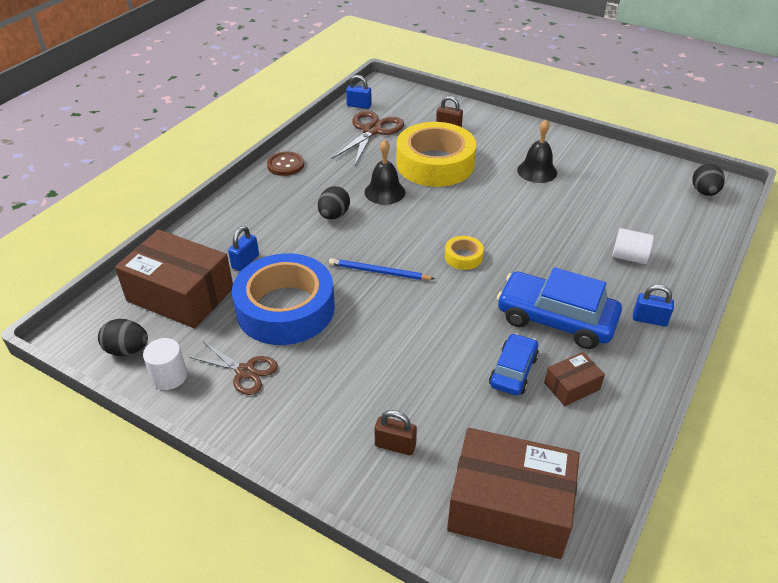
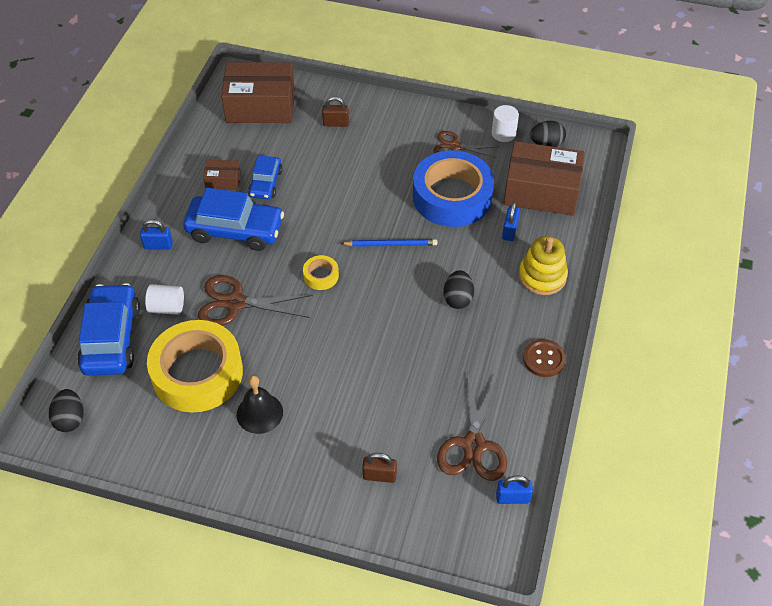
camera: 165 degrees right, 10 degrees up
(243, 218) = (542, 276): none -> yellow stacking toy
(384, 192) = (420, 341): black bell -> none
(435, 164) = (379, 399): yellow tape -> yellow tape (197, 373)
(556, 249) = (235, 303): none -> brown scissors
(571, 386) = (223, 181): brown box -> brown box turned 45 degrees clockwise
(682, 241) = (111, 338): none -> blue car

